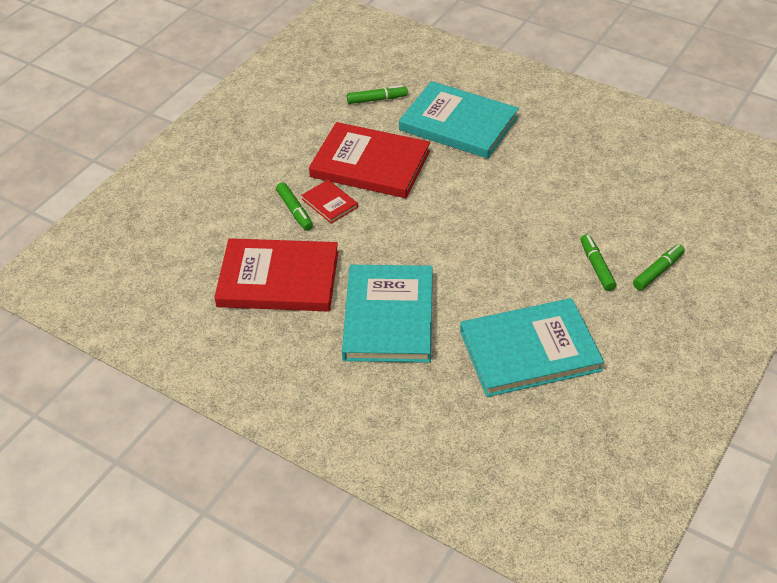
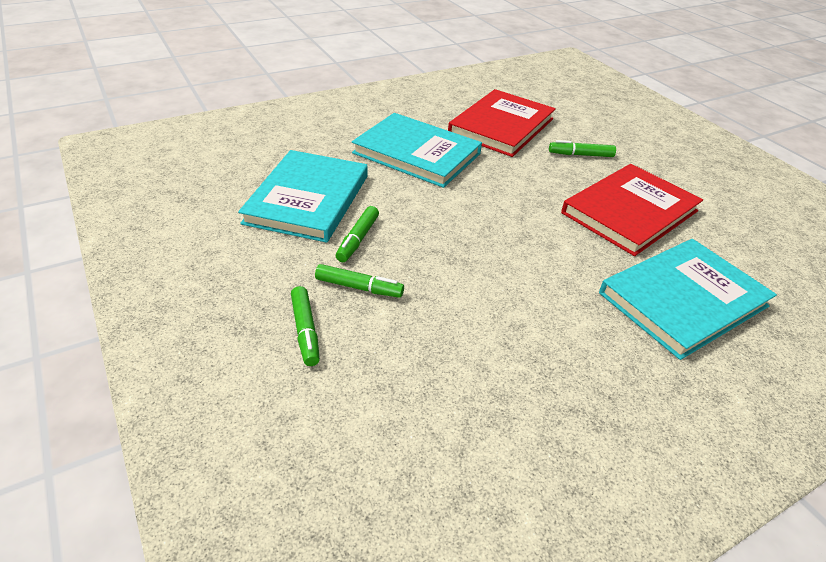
camera: 115 degrees right, 5 degrees down
(329, 203) = (580, 173): red book -> none
(377, 99) = (756, 257): green marker -> green marker (357, 239)

